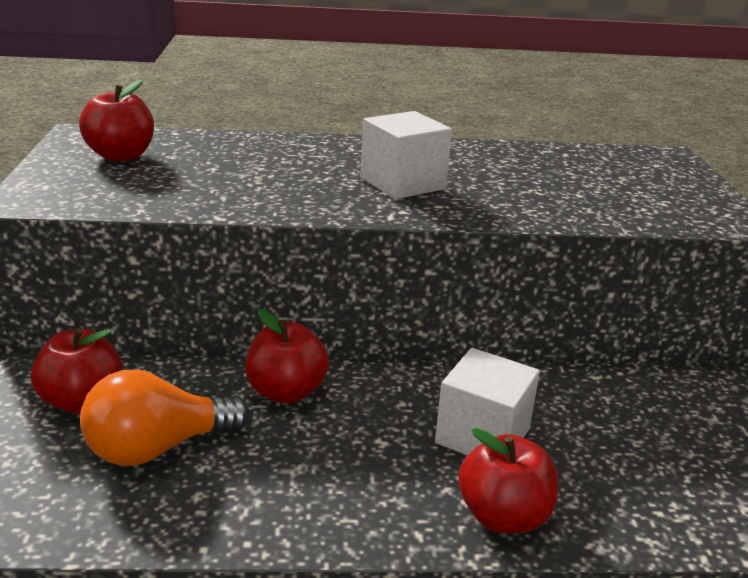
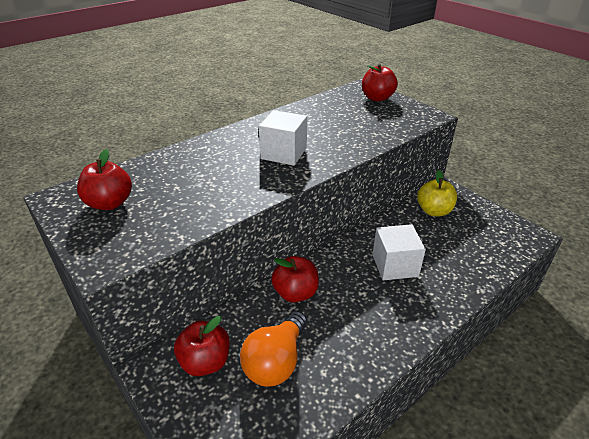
camera: 35 degrees left, 10 degrees up
(503, 516) = (441, 298): red apple -> red apple (377, 98)
(660, 402) = (434, 211): none -> yellow apple

